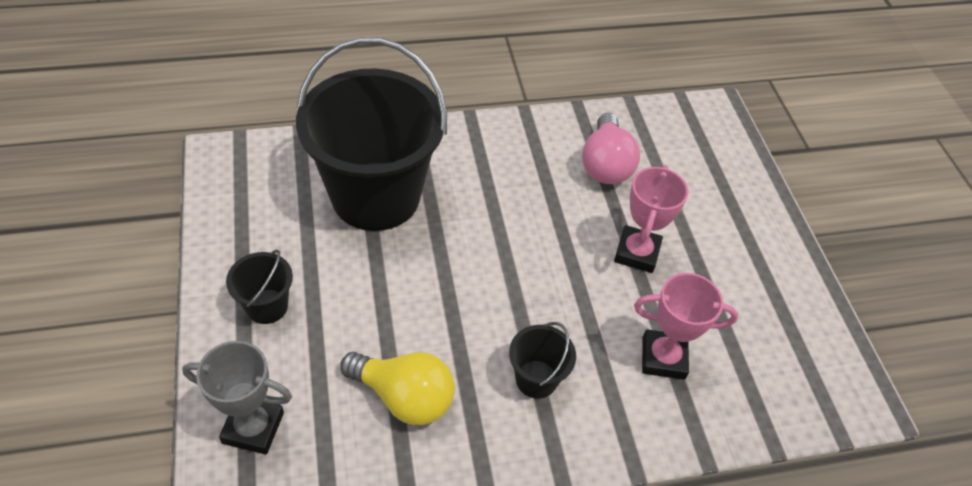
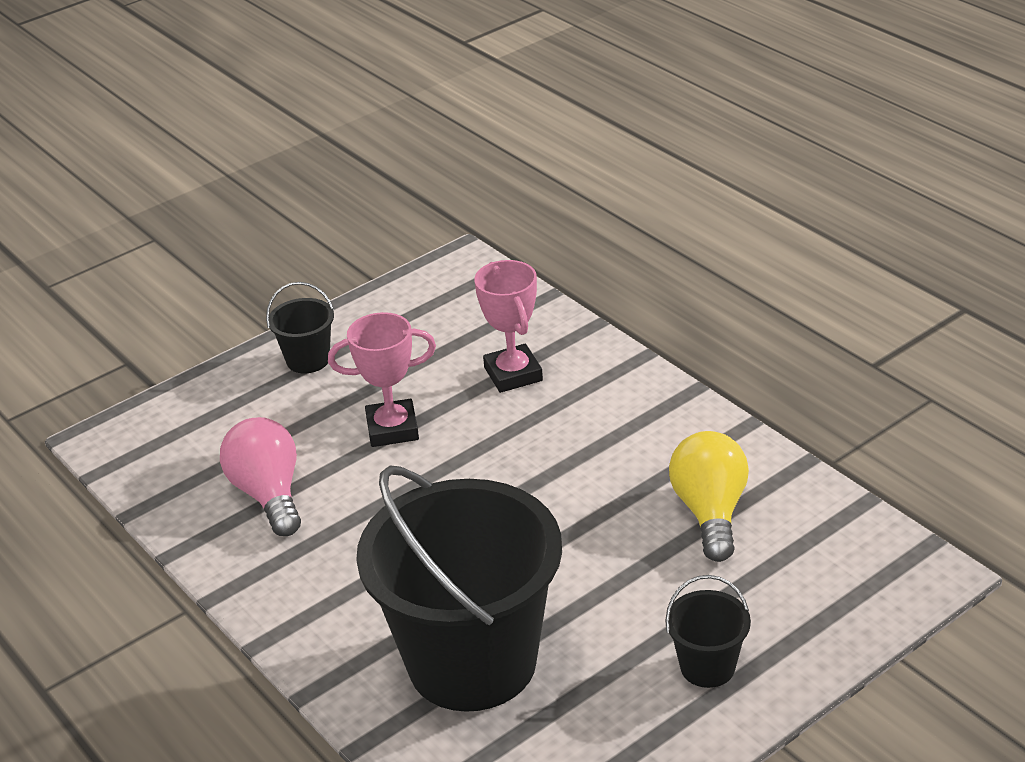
camera: 110 degrees left, 15 degrees down
(253, 427) = (842, 595): grey trophy -> none
(536, 379) = (609, 439): black bucket -> black bucket (308, 360)
(605, 164) = (269, 494): pink light bulb -> pink light bulb turned 90 degrees counterclockwise

